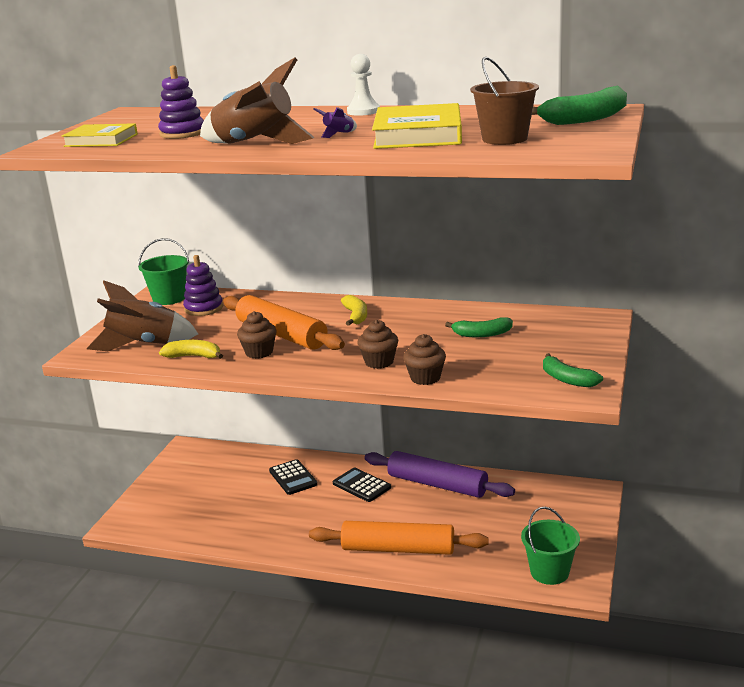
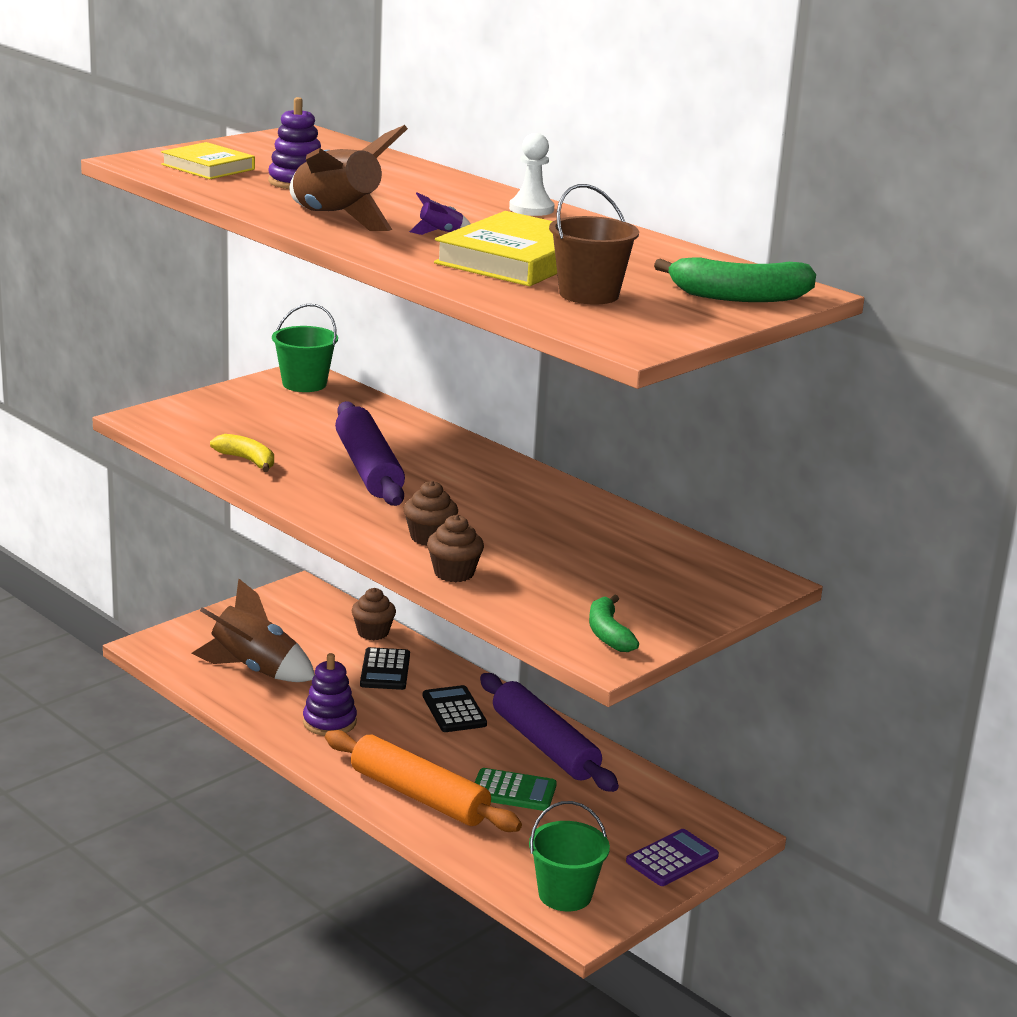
camera: 25 degrees right, 0 degrees up
(143, 345) = (214, 429): brown rocket -> brown rocket (254, 669)
(203, 308) = (325, 409): purple stacking toy -> purple stacking toy (329, 722)
(259, 352) = (319, 480): brown cupcake -> brown cupcake (373, 632)
(281, 334) = (368, 468): orange rolling pin -> purple rolling pin
(356, 316) = (478, 476): yellow banana -> none
(450, 520) = (513, 791): none -> green calculator
(482, 334) = (590, 548): green banana -> none
(581, 521) = (672, 859): none -> purple calculator

